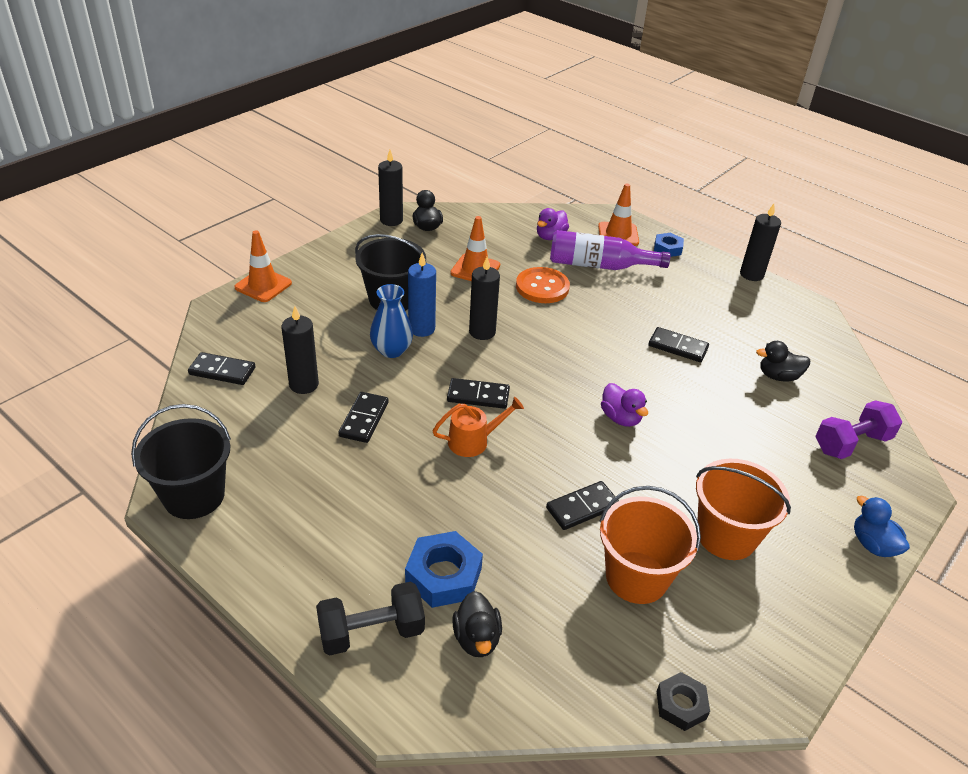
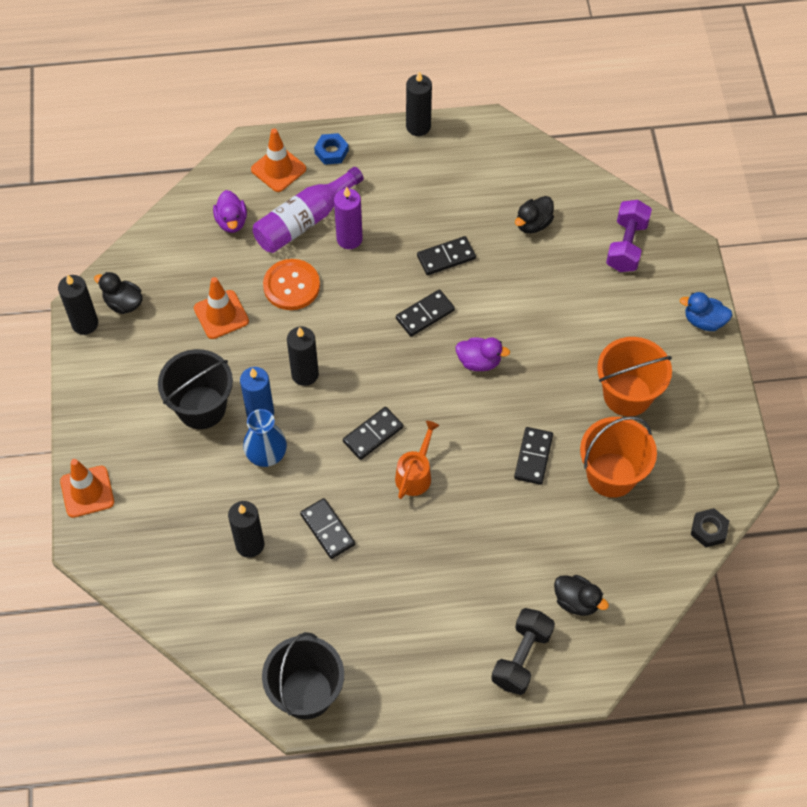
camera: 45 degrees left, 20 degrees up
(222, 371) = (178, 593): black domino -> black domino (425, 314)
(443, 575) = (514, 584): blue nut -> none
(618, 292) = (349, 239): none -> purple candle

